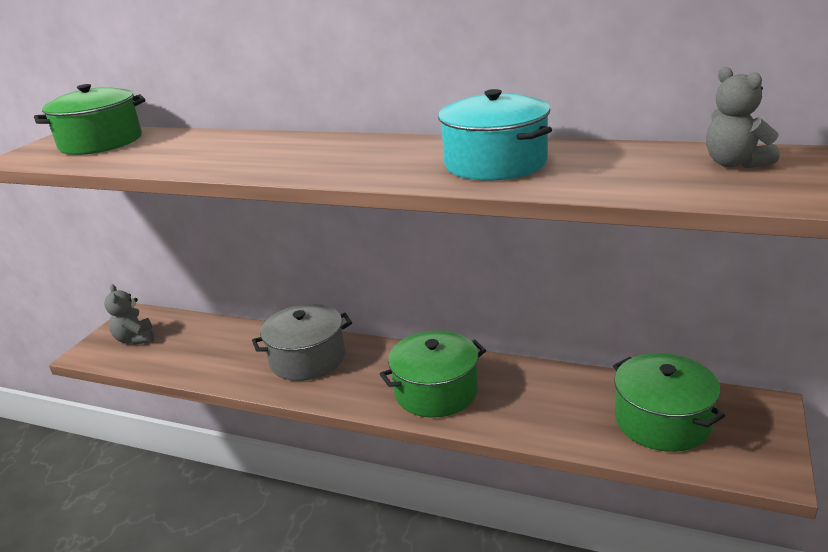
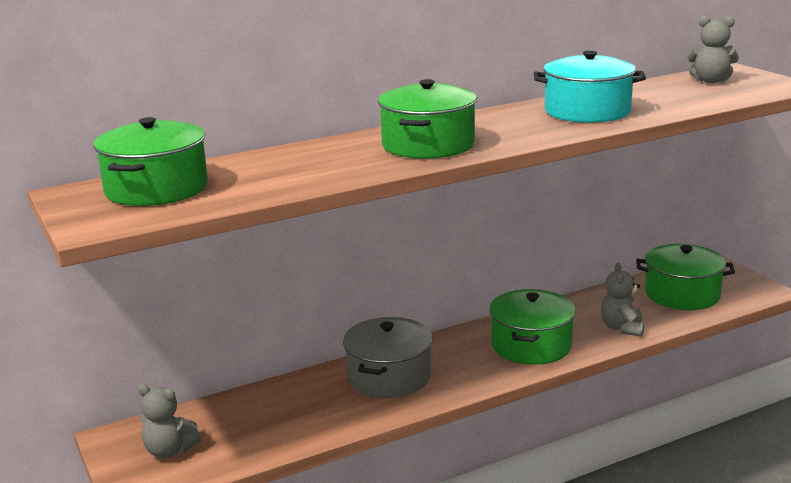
camera: 50 degrees left, 5 degrees down
(295, 158) = (428, 145): none -> green pot
(536, 421) = (622, 328): none -> grey teddy bear

